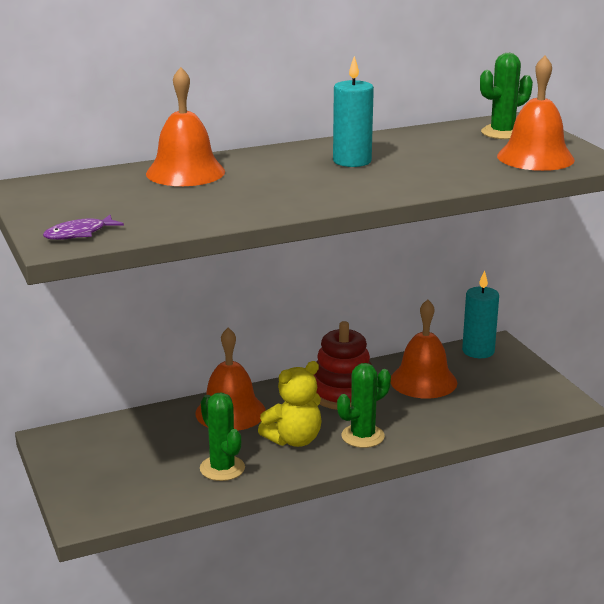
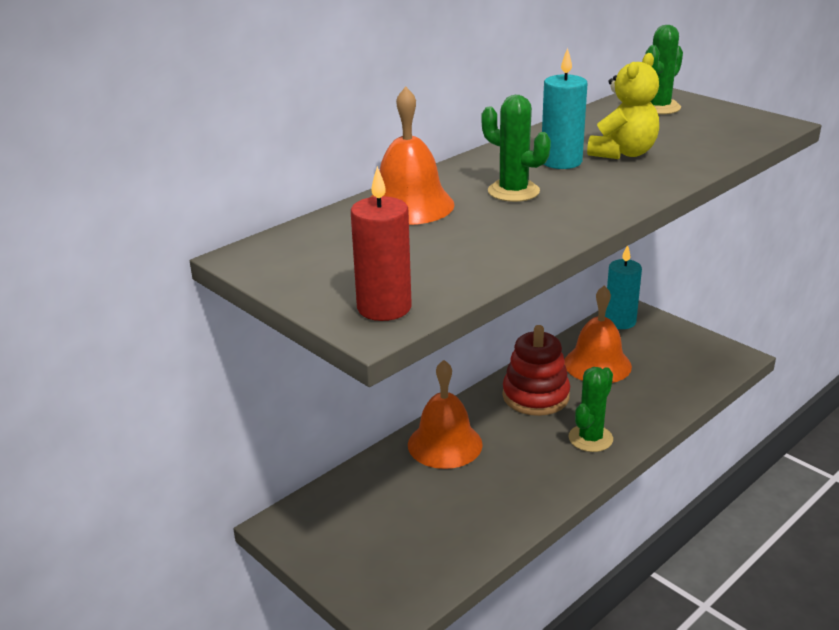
camera: 20 degrees left, 5 degrees up
(79, 234) = (384, 308): purple fish -> red candle
(222, 468) = (486, 512): green cactus -> green cactus (513, 191)
(294, 440) = (530, 459): yellow teddy bear -> yellow teddy bear (623, 153)
(535, 157) = (721, 129): orange bell -> none

